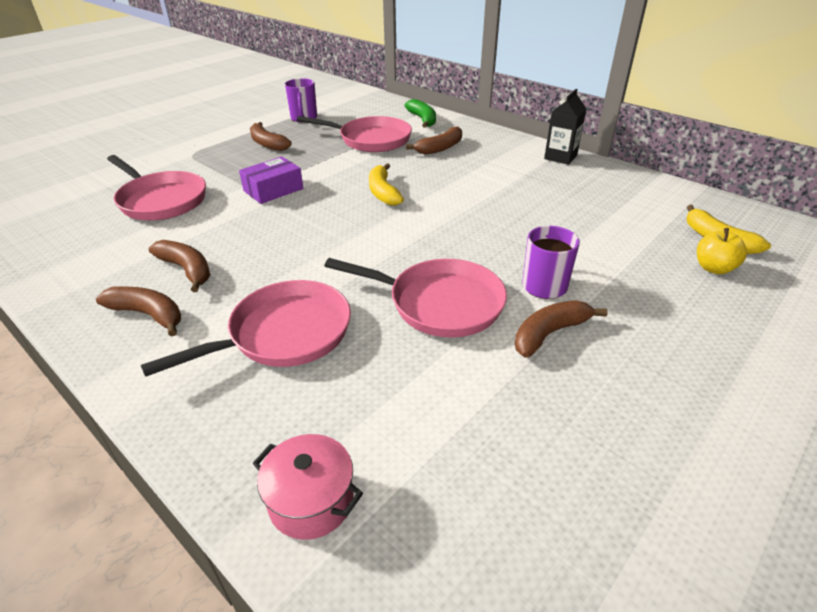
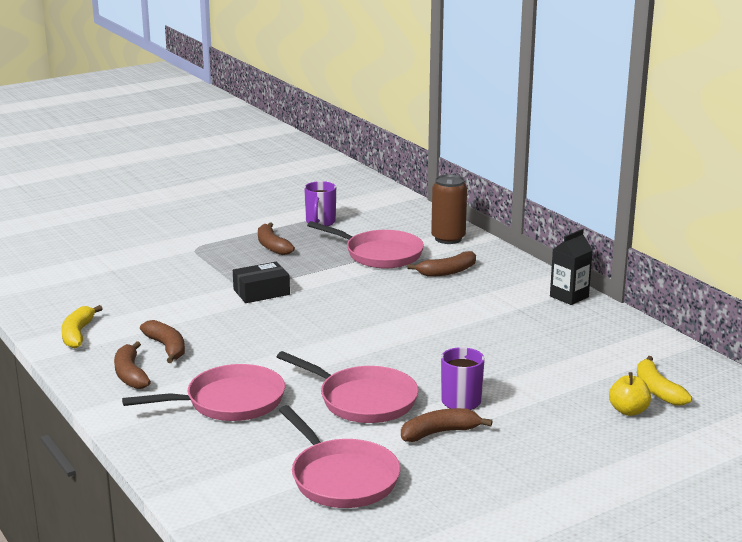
camera: 15 degrees right, 15 degrees down
(148, 315) = (130, 374): brown banana -> brown banana turned 150 degrees counterclockwise
(161, 200) = (157, 288): pink pan -> pink pan (341, 478)
(273, 190) = (261, 292): purple box -> black box
(311, 501) = (213, 490): pink pot -> none
(383, 192) = (364, 307): yellow banana -> yellow banana (78, 334)
(422, 119) = (448, 238): green banana -> brown can

